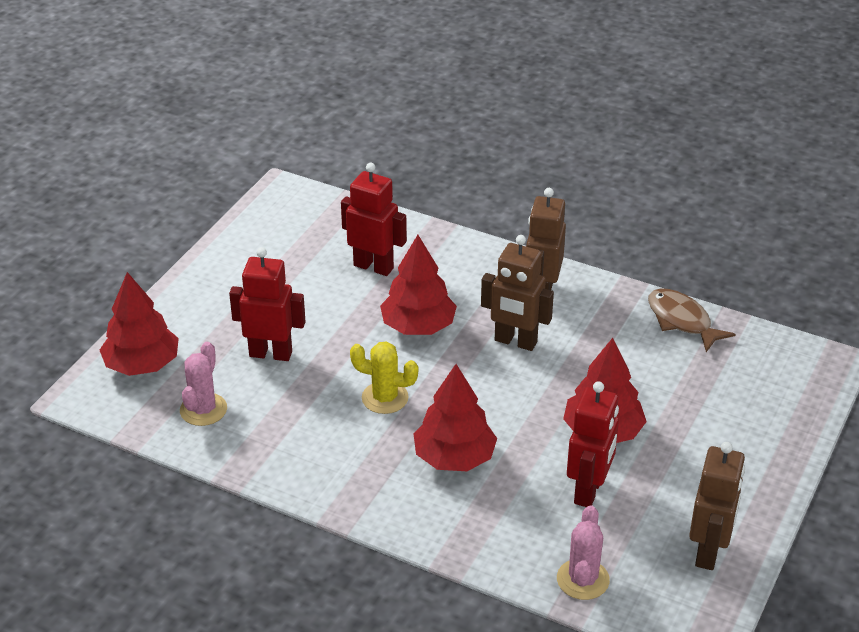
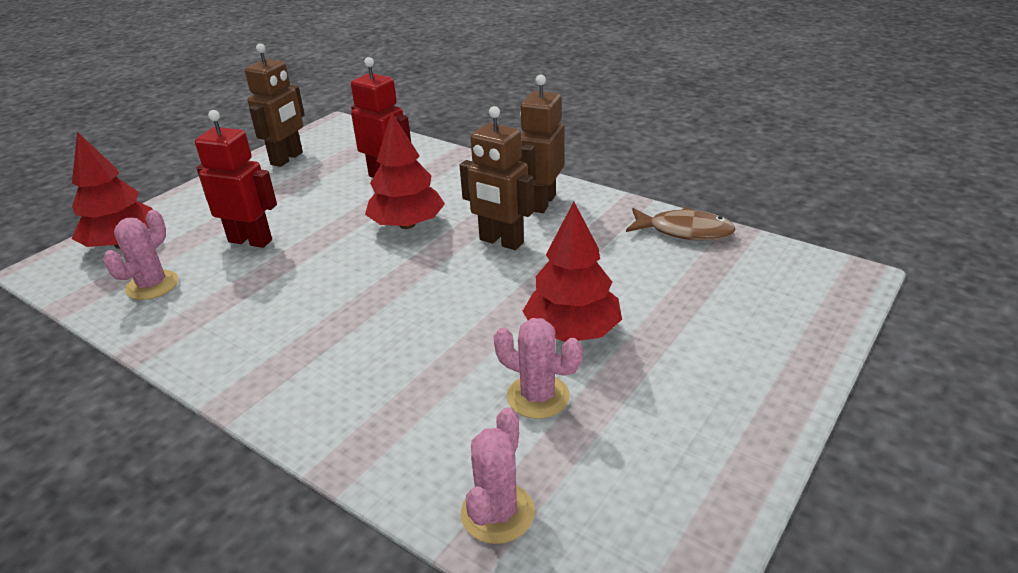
camera: 10 degrees right, 5 degrees down
(385, 398) = (342, 285): yellow cactus -> none
(454, 457) = (390, 348): red tree -> none
(589, 491) = (538, 396): red robot -> pink cactus
(682, 321) = (684, 231): brown fish -> brown fish turned 135 degrees clockwise
(708, 552) = (682, 489): brown robot -> brown robot (287, 159)

